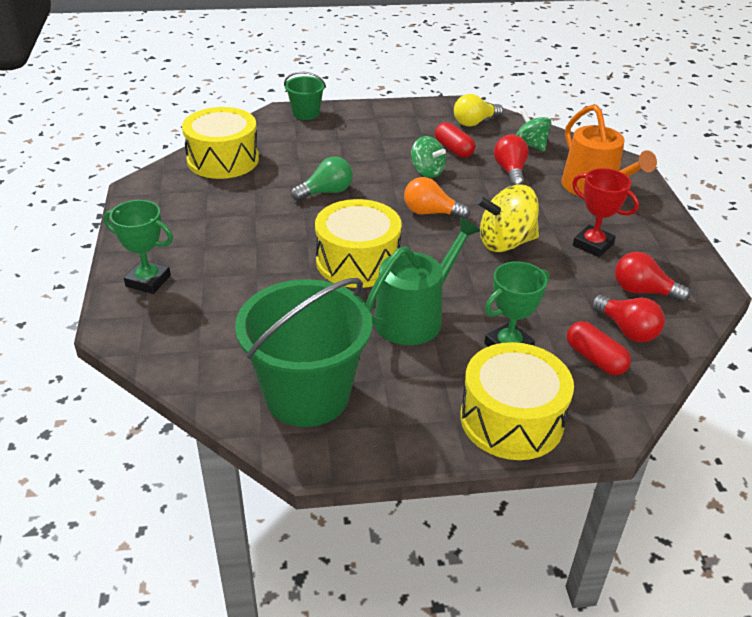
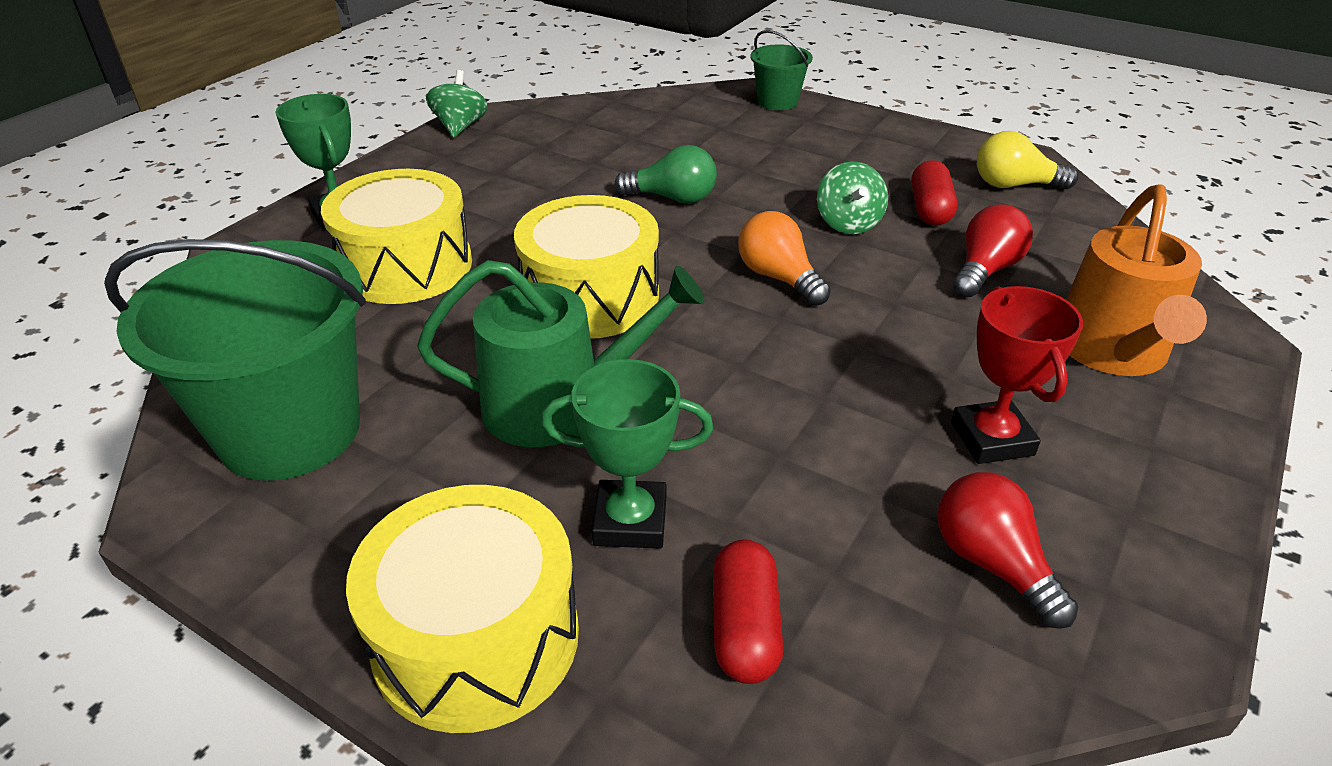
camera: 40 degrees right, 0 degrees up
(223, 160) = (605, 120): yellow drum -> yellow drum (406, 266)
(505, 243) = (838, 367): yellow spinning top -> none
(531, 145) = (1073, 246): green spinning top -> green spinning top (460, 127)
(626, 330) = (870, 613): red light bulb -> none

